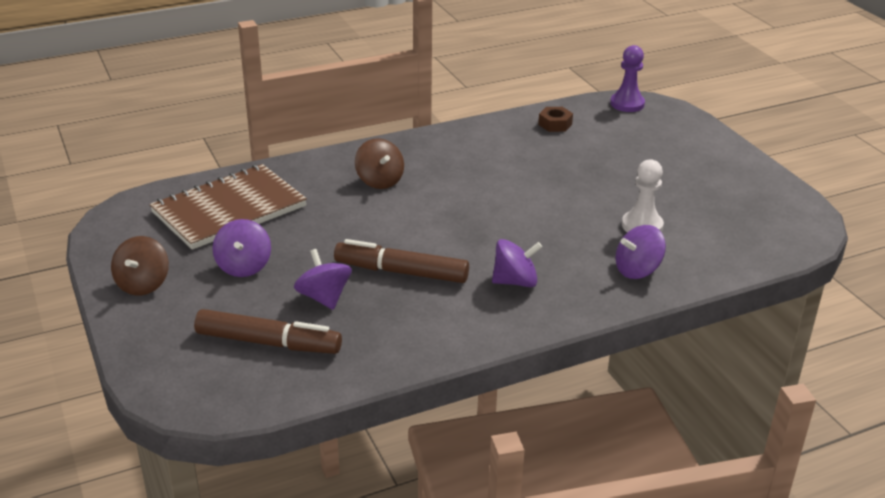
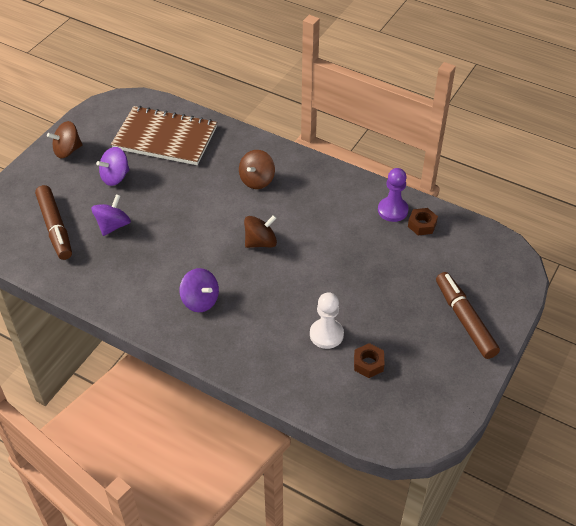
camera: 55 degrees right, 15 degrees up
(401, 272) = (166, 244): brown marker -> brown marker (465, 320)
(473, 213) = (260, 242): none -> brown spinning top
(627, 104) = (499, 249): purple pawn -> purple pawn (392, 210)
(637, 270) = (267, 356): purple spinning top -> none
(701, 218) = (368, 363): none -> brown nut

